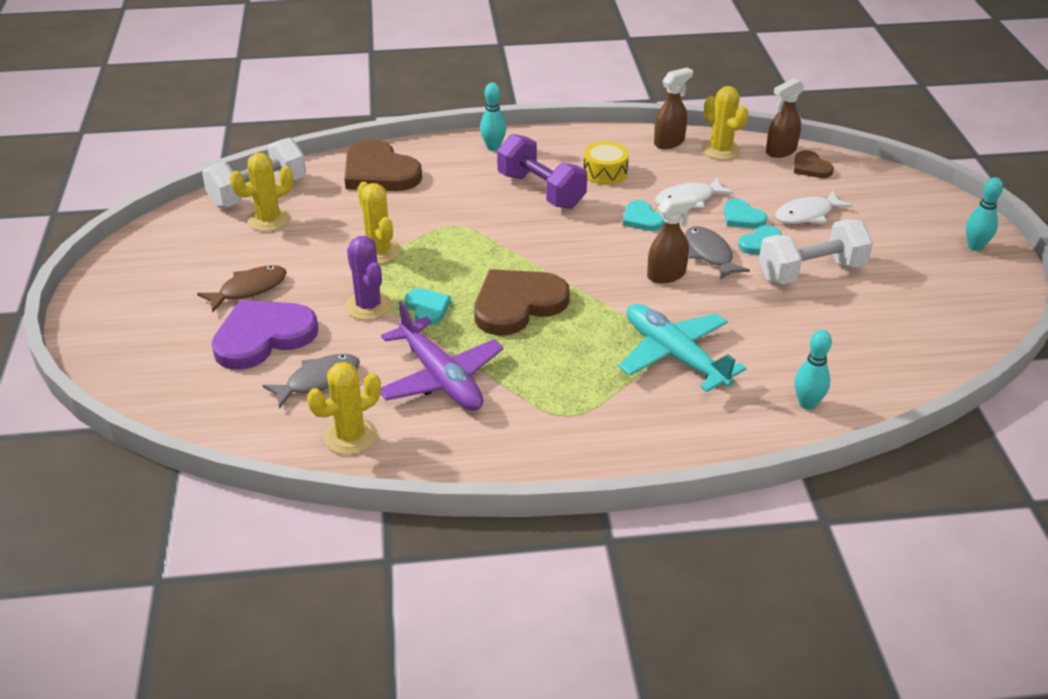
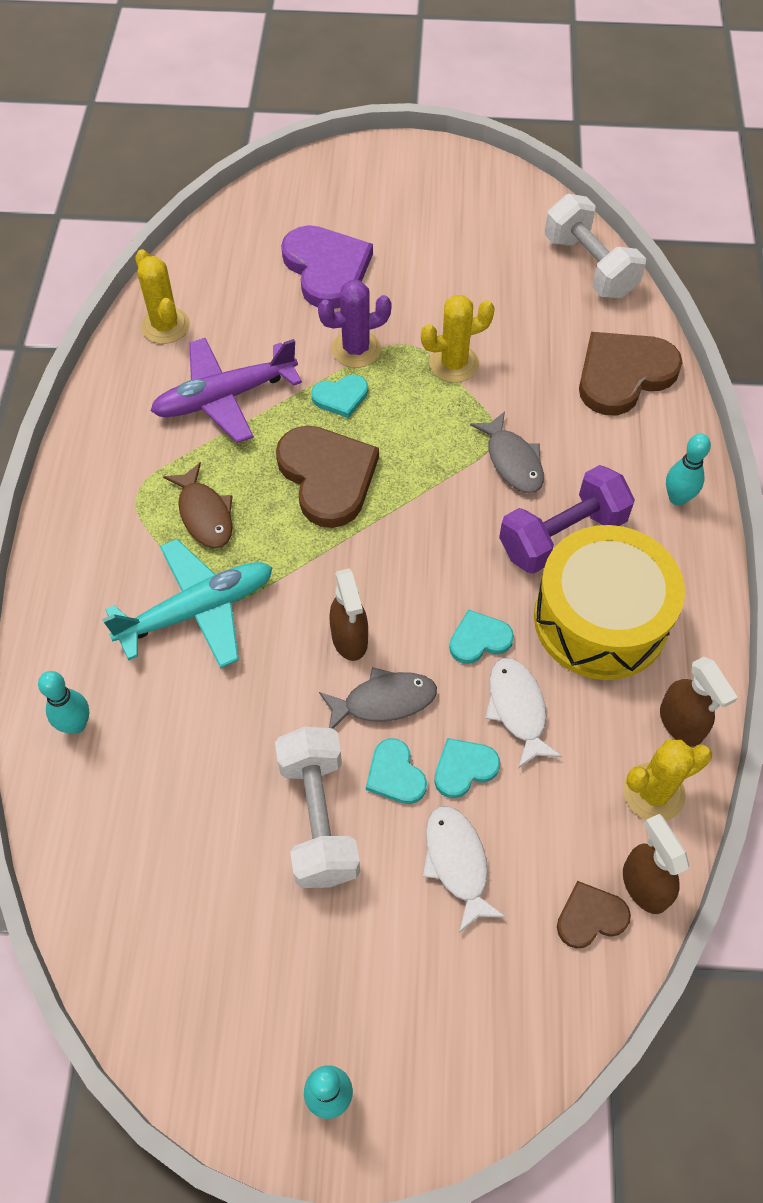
camera: 100 degrees right, 20 degrees up
(249, 289) = (406, 259): brown fish -> brown fish (204, 514)
(269, 220) = (531, 275): yellow cactus -> none
(318, 380) = (249, 307): grey fish -> grey fish (512, 461)
(605, 172) = (600, 619): yellow drum -> yellow drum, size x2.12

